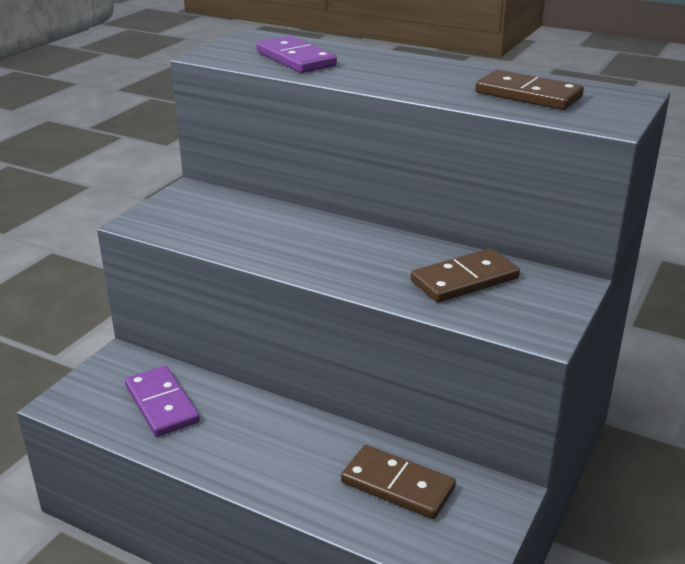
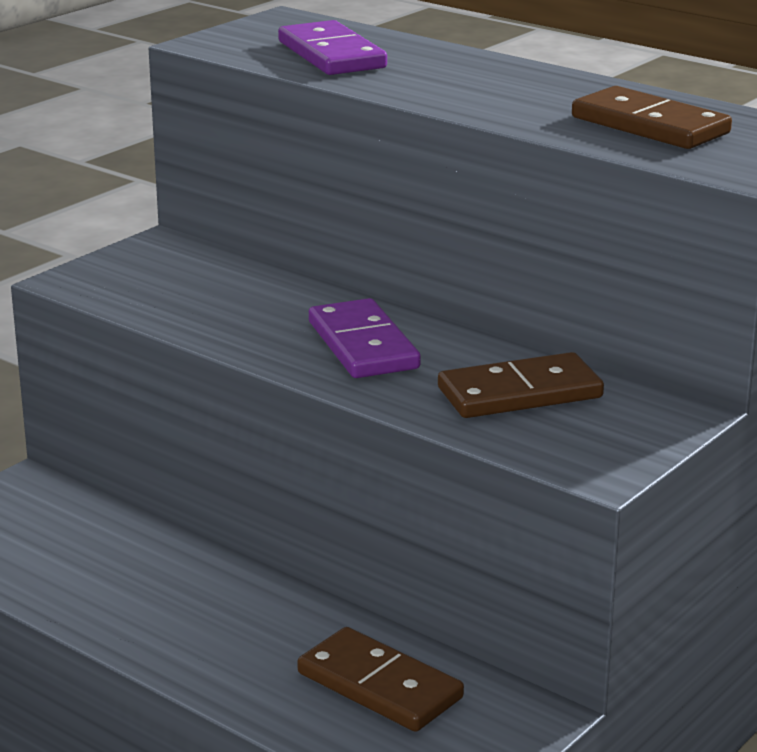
camera: 10 degrees right, 5 degrees down
(162, 404) = (70, 549): purple domino -> purple domino (363, 345)

